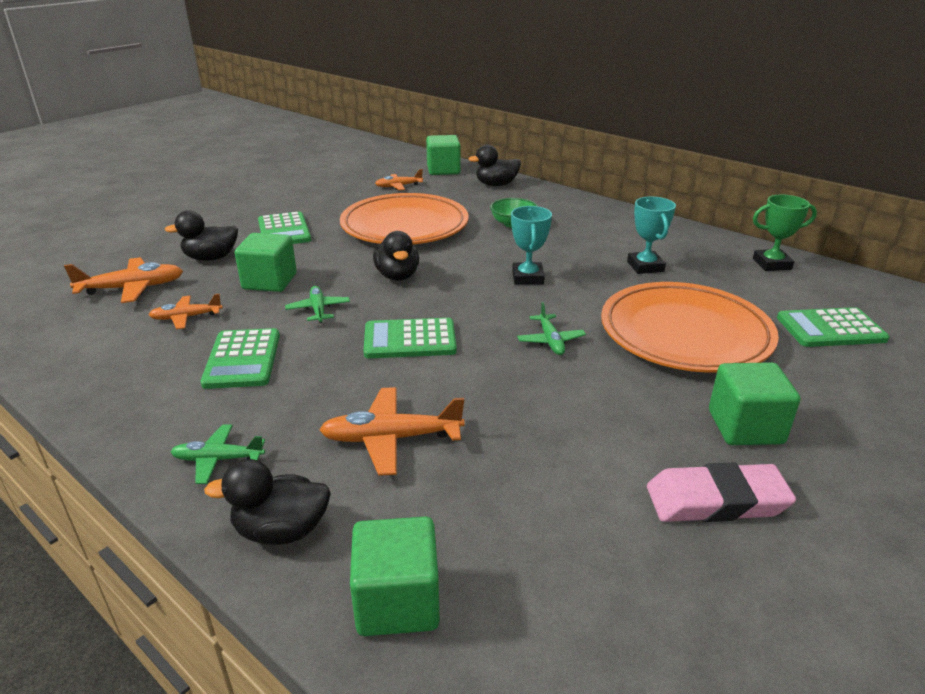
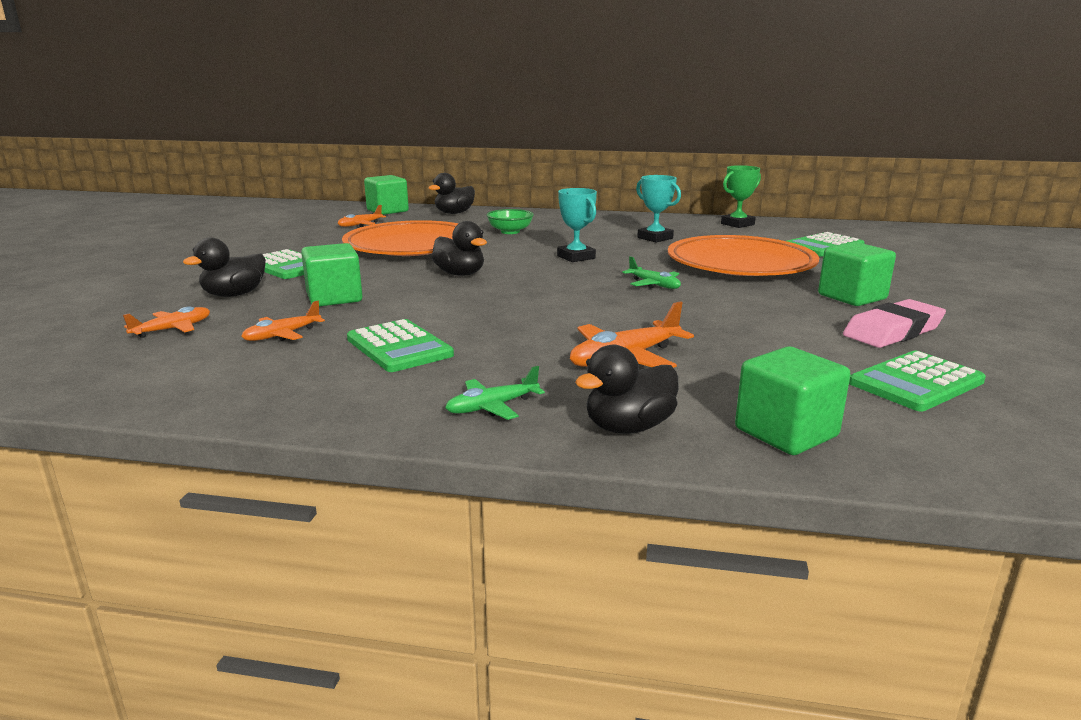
camera: 30 degrees left, 10 degrees down
(132, 288) = (173, 329): orange plane -> orange plane, size x0.63
(318, 309) = (420, 305): green plane -> none
(410, 340) = (539, 305): green calculator -> green calculator (916, 382)

